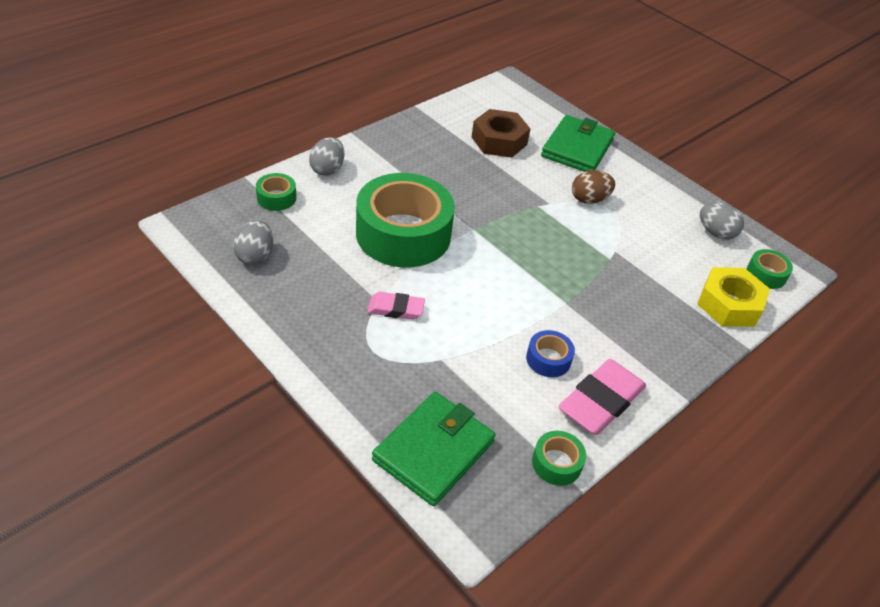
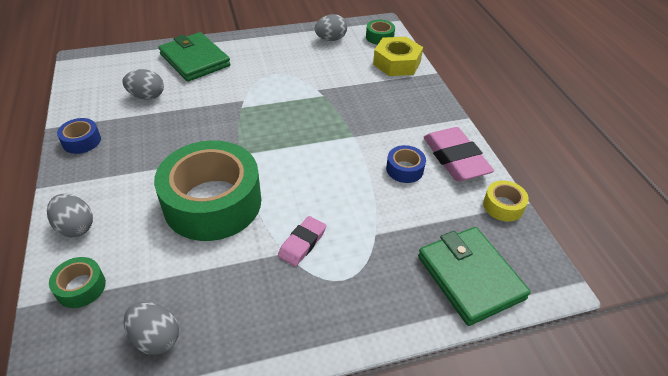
camera: 60 degrees left, 0 degrees up
(415, 130) = (81, 141): none -> blue tape
(499, 141) = (147, 96): brown nut -> grey egg
(556, 463) = (503, 206): green tape -> yellow tape
(589, 199) = (255, 78): brown egg -> none

